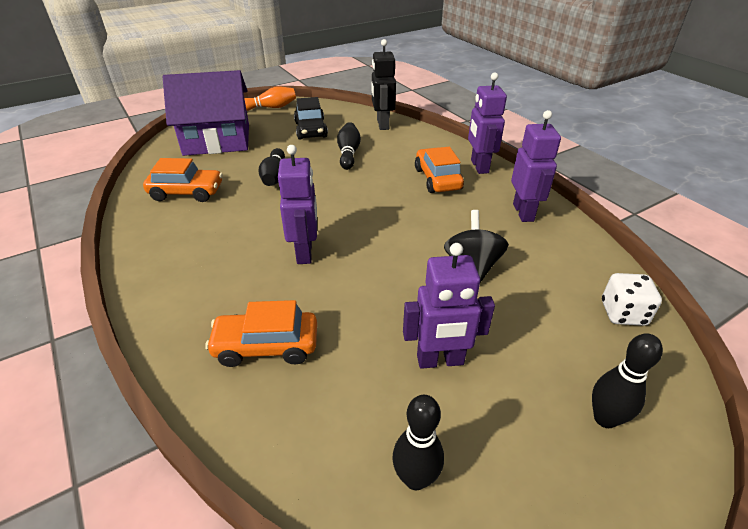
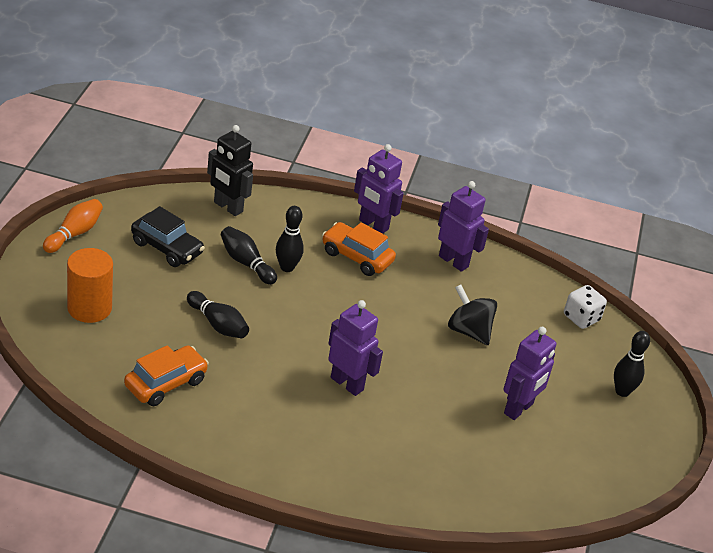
camera: 50 degrees left, 0 degrees up
(217, 140) = (89, 308): purple house -> orange cylinder
(266, 346) = (415, 462): orange car -> none
(415, 478) = (571, 476): black bowling pin -> black bowling pin (287, 267)

